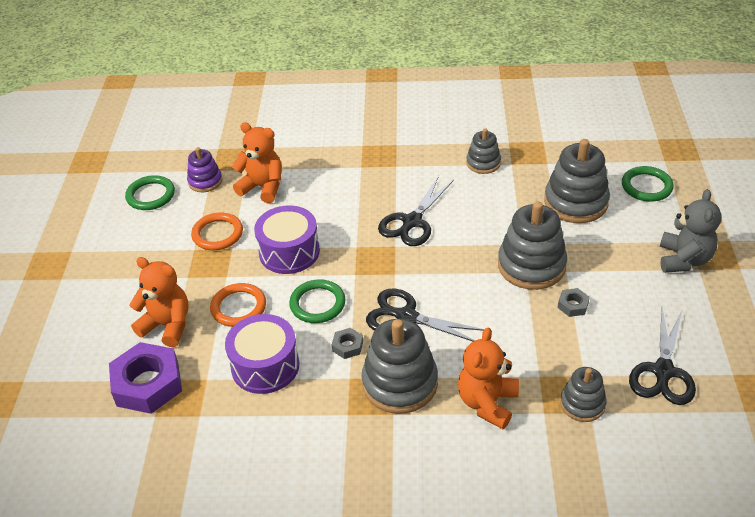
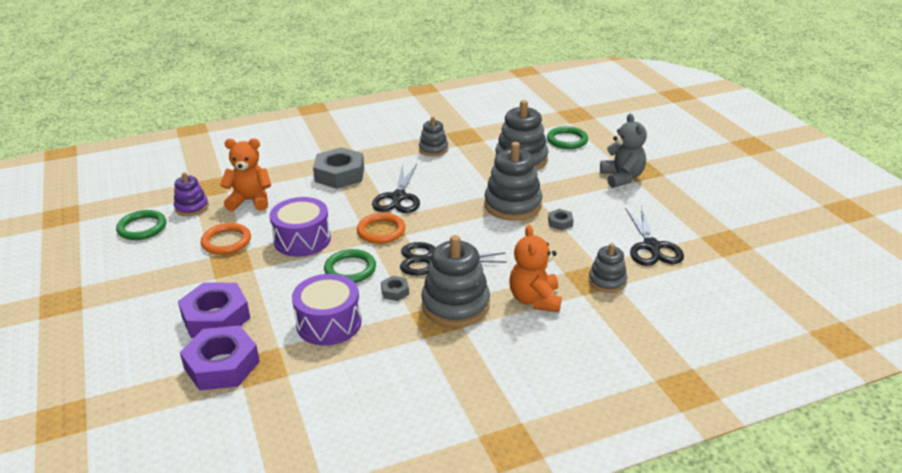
camera: 25 degrees left, 10 degrees down
(167, 325) = (216, 317): orange teddy bear -> purple nut
(238, 307) = (278, 288): orange ring -> orange ring (381, 231)
(366, 174) = (339, 174): none -> grey nut

